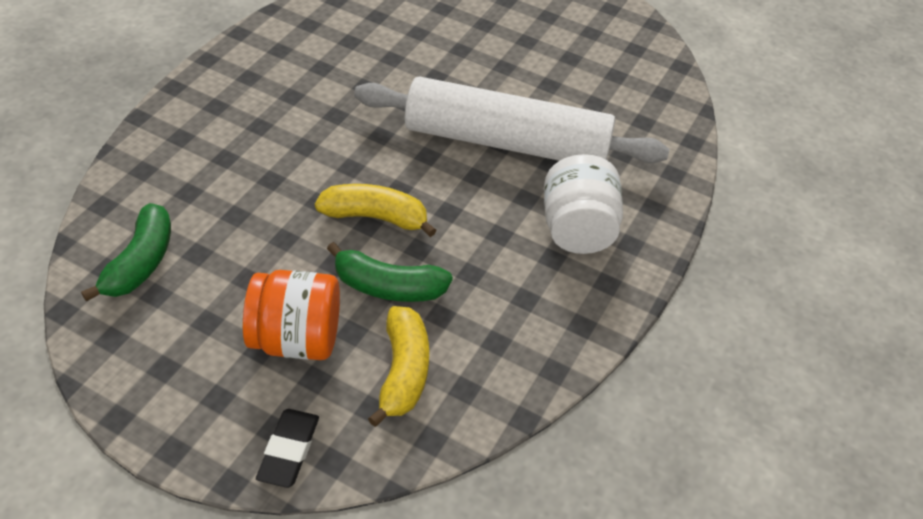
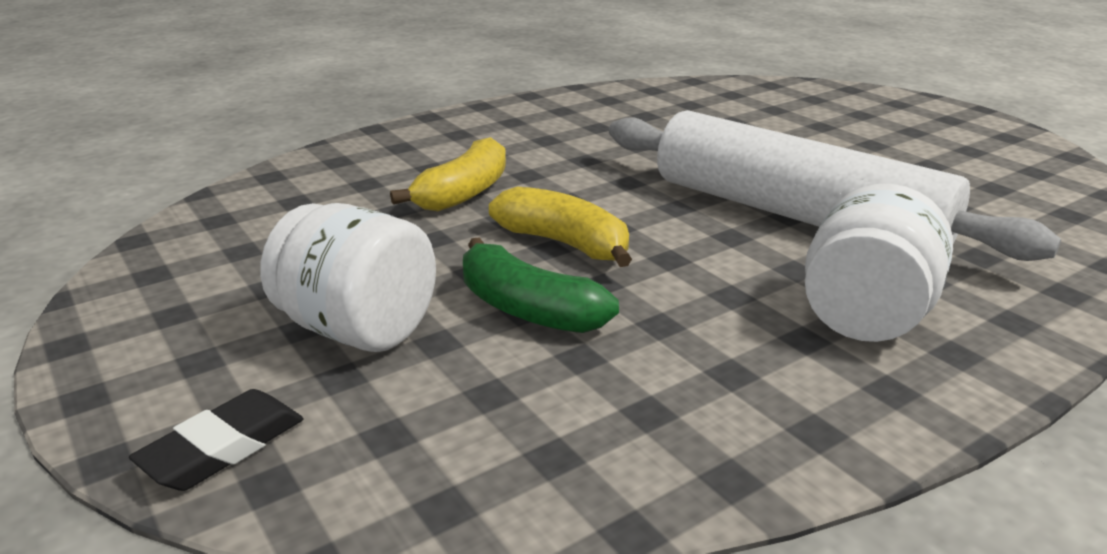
camera: 30 degrees right, 20 degrees down
(140, 263) = (256, 222): green banana -> none
(296, 339) = (358, 329): orange jar -> white jar
(403, 372) = (472, 405): yellow banana -> yellow banana (464, 193)

